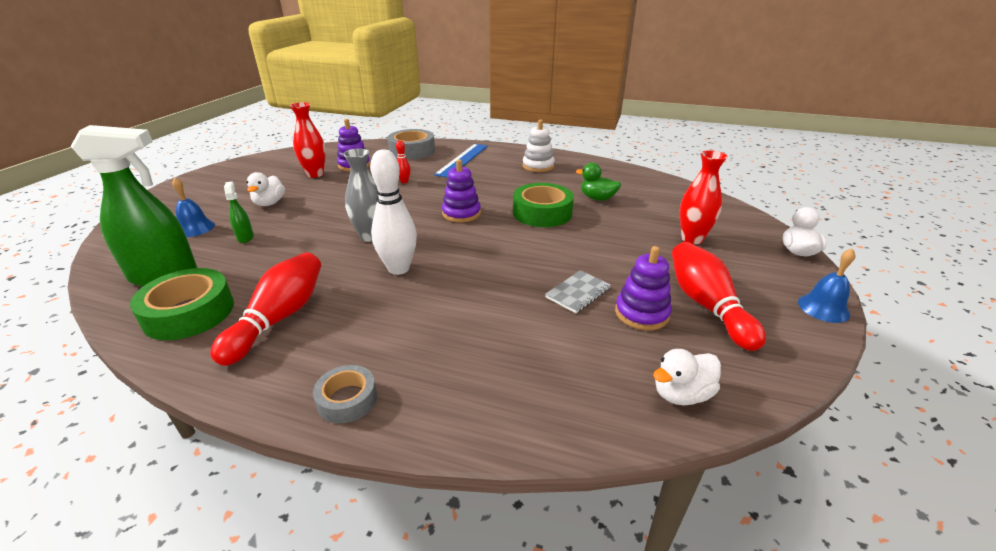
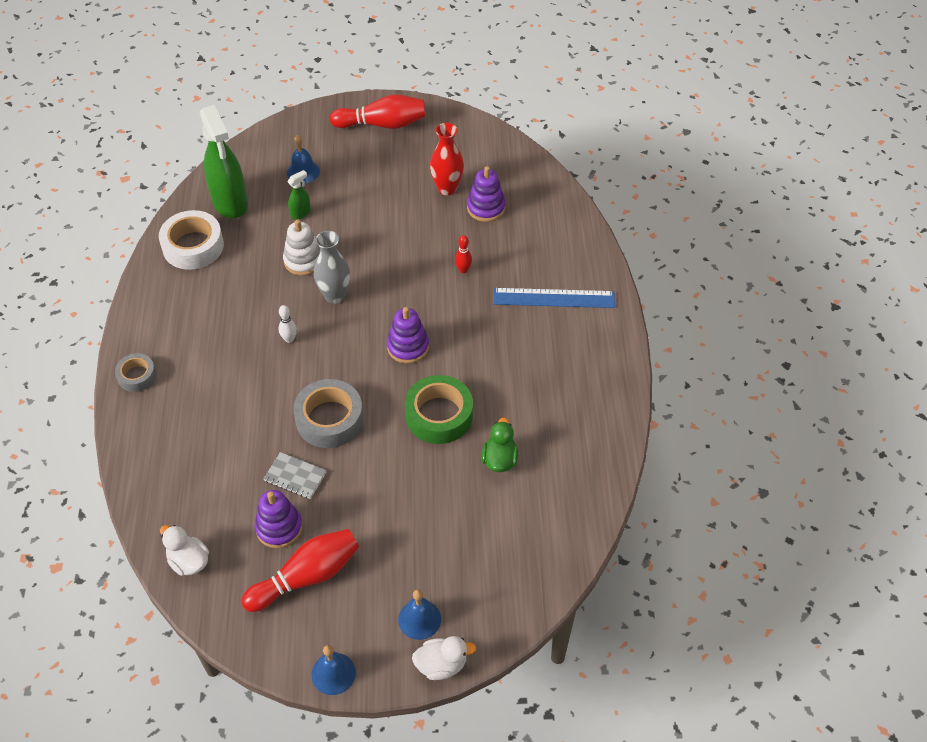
camera: 70 degrees right, 20 degrees up
(189, 313) = (193, 246): green tape -> white tape
(269, 203) = (367, 191): white duck -> none
(279, 318) = (202, 298): red bowling pin -> red bowling pin (382, 124)
(398, 269) = (289, 339): white bowling pin -> white bowling pin, size x0.47
(412, 151) = (557, 239): grey tape -> grey tape (329, 419)
(538, 166) = (571, 380): white stacking toy -> white stacking toy (303, 261)
(692, 239) = (432, 562): red vase -> none
(752, 254) = (419, 619): none -> blue bell

